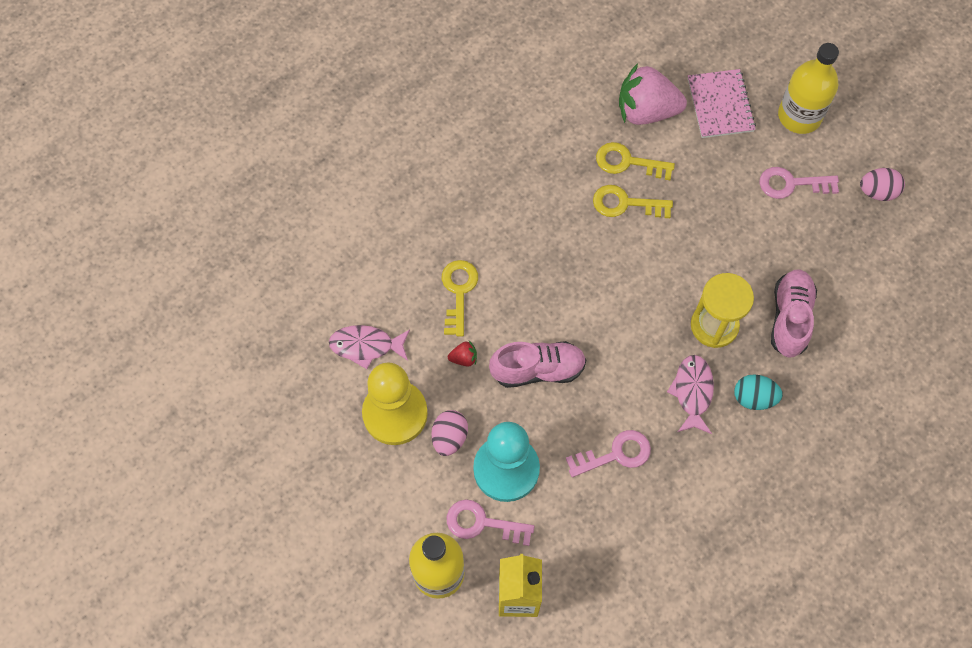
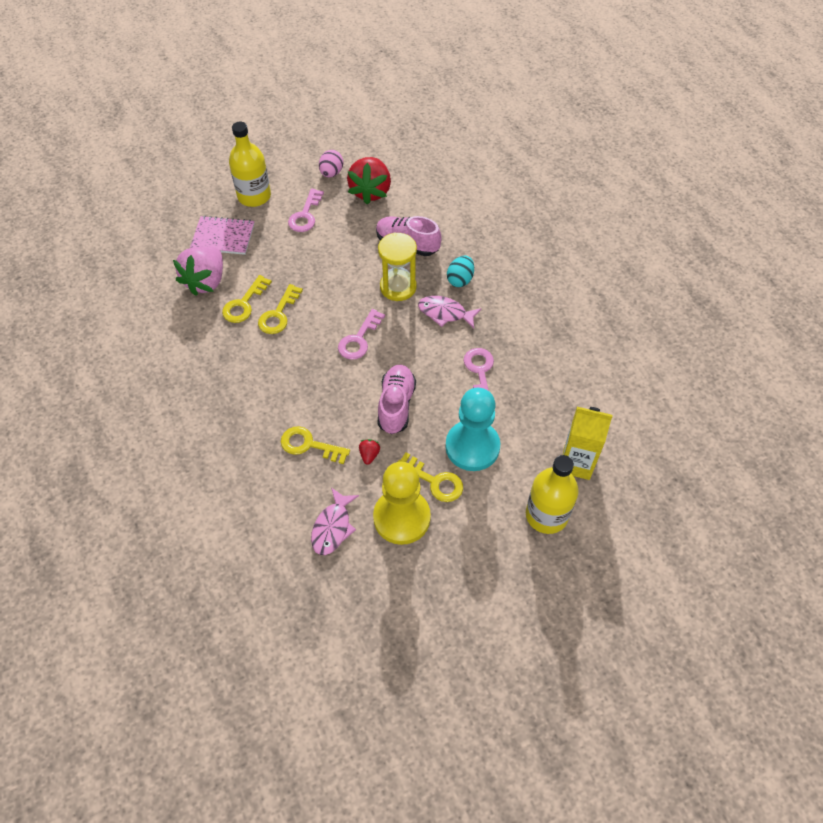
camera: 75 degrees left, 10 degrees down
(449, 437) = (434, 481): pink egg -> yellow key
(482, 523) = (512, 474): pink key -> pink key (359, 339)
(864, 249) = (370, 191): none -> red strawberry

